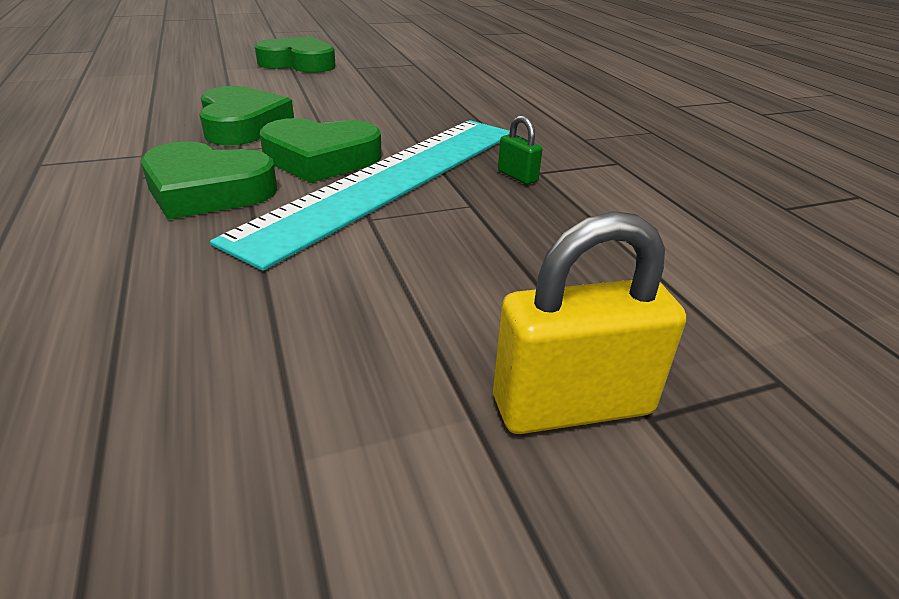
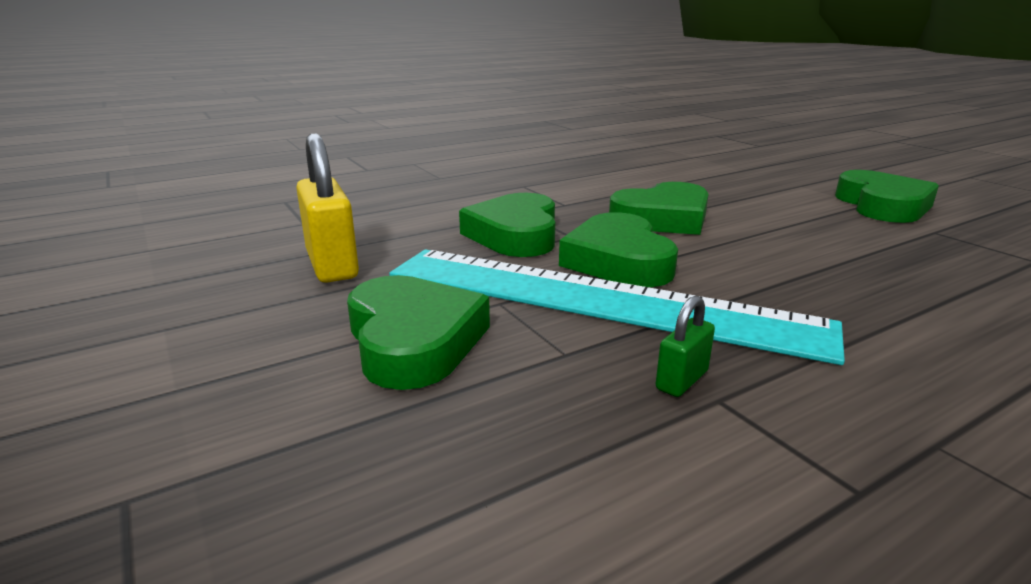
camera: 80 degrees right, 10 degrees down
(424, 265) = (413, 340): none -> green heart
(572, 405) = (164, 443): yellow padlock -> yellow padlock (332, 265)

